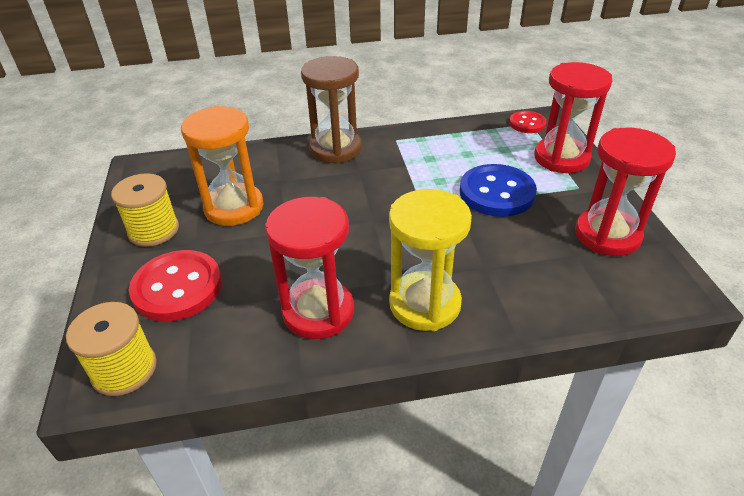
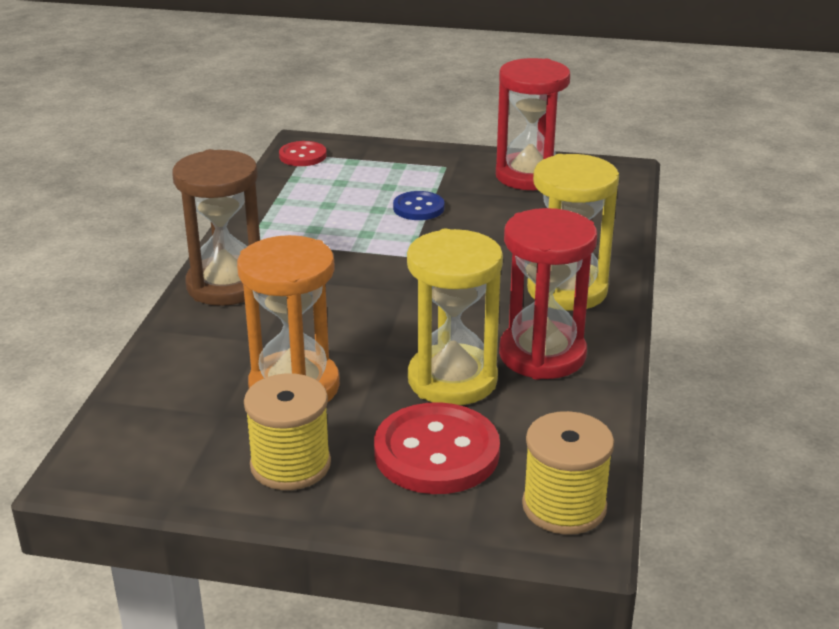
camera: 70 degrees left, 10 degrees down
(266, 272) = (452, 380): none -> yellow hourglass
(497, 193) = (418, 208): blue button -> blue button, size x0.56
(561, 158) = (388, 158): red hourglass -> none

